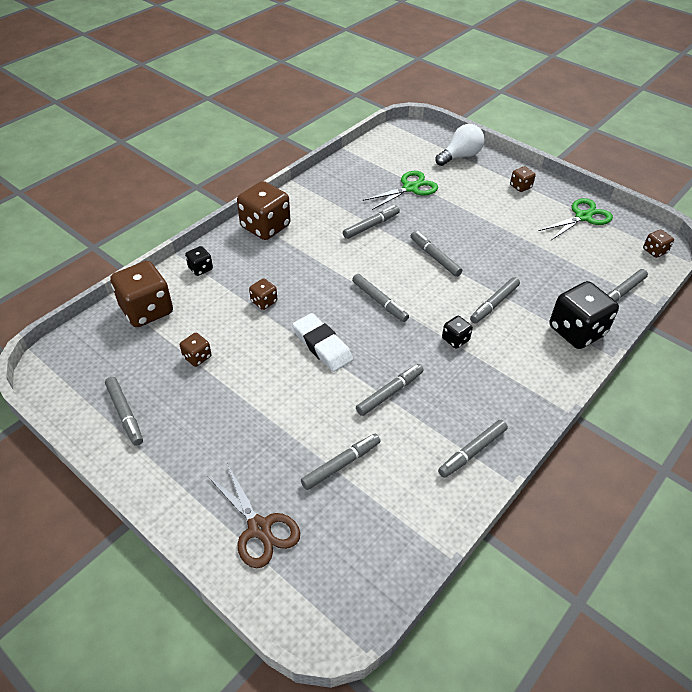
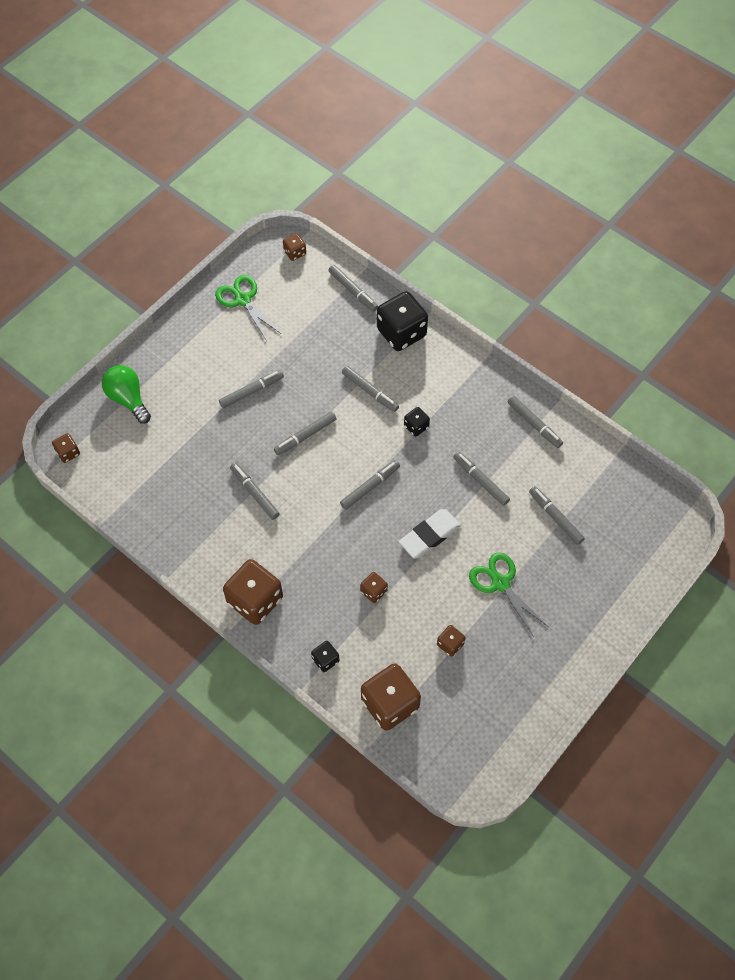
camera: 90 degrees left, 15 degrees up
(125, 414) = (521, 696): grey marker -> grey marker (251, 391)
(259, 528) = (617, 573): brown scissors -> none
(410, 188) = (188, 453): green scissors -> green scissors (500, 583)
(460, 156) = (128, 399): white light bulb -> green light bulb
(520, 186) = (189, 347): brown dice -> brown dice (68, 453)

